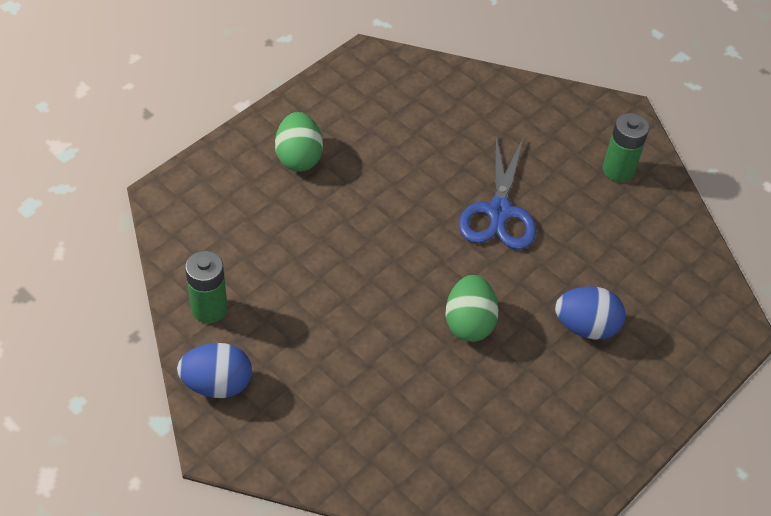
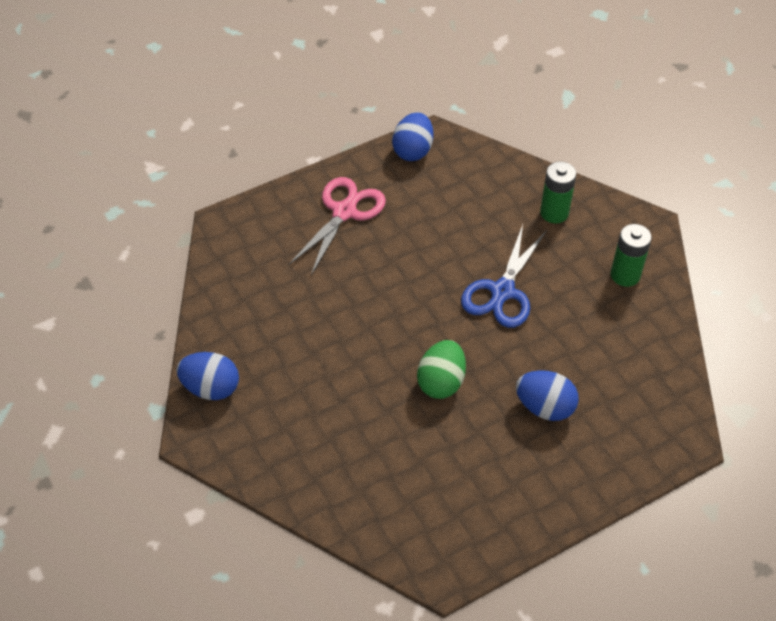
camera: 20 degrees right, 0 degrees up
(209, 309) = (226, 324): green battery -> green battery (554, 213)
(299, 157) = (344, 212): green egg -> pink scissors
(350, 77) = (413, 151): none -> blue egg

